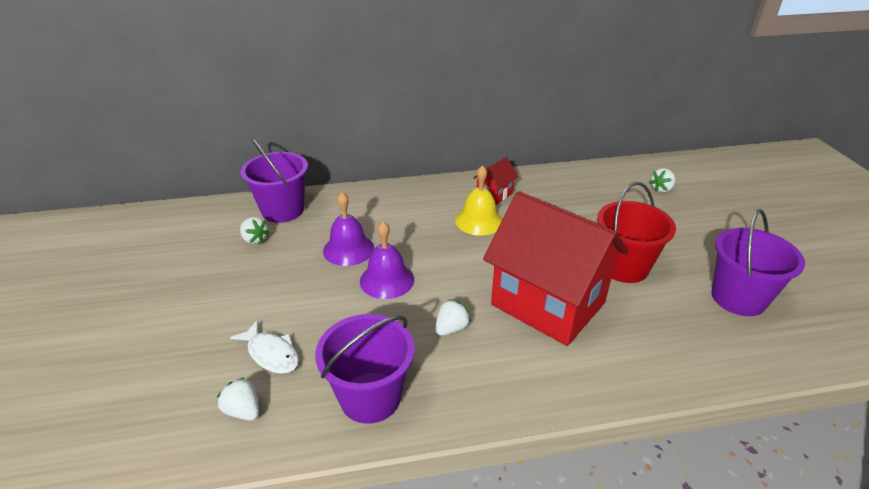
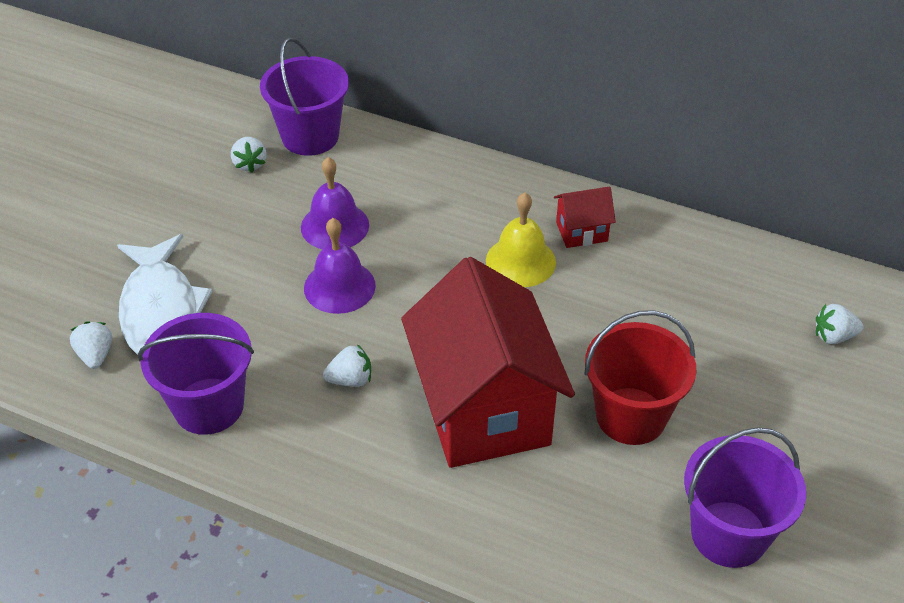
camera: 35 degrees right, 10 degrees up
(271, 354) = (161, 311): white fish -> white fish, size x1.78

